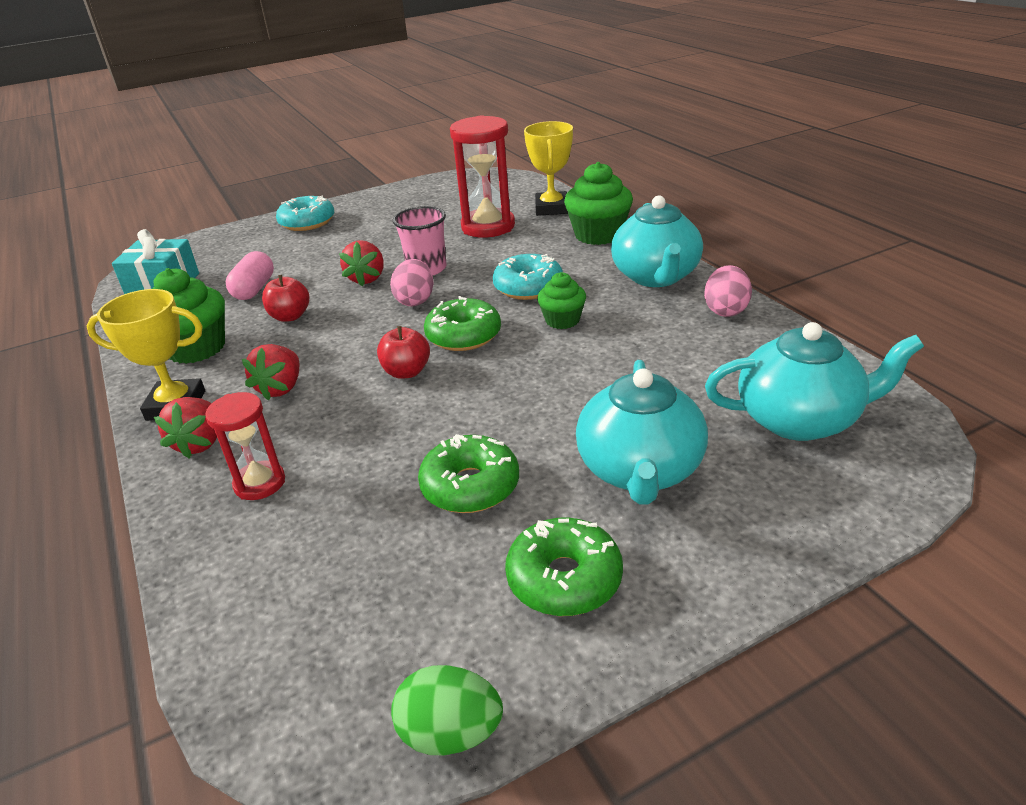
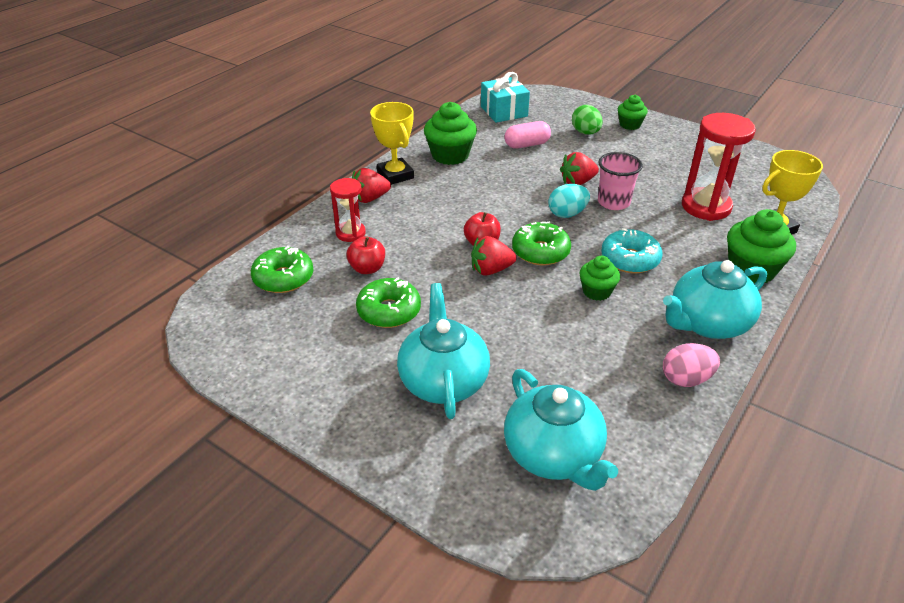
camera: 60 degrees right, 5 degrees up
(281, 388) = (433, 203): red strawberry -> red strawberry (491, 270)
(290, 316) = (507, 172): red apple -> red apple (367, 268)
(307, 222) = (630, 125): turquoise donut -> green cupcake
(415, 300) = (567, 214): pink egg -> turquoise egg
(450, 733) = (219, 365): green egg -> green egg (585, 133)
(564, 579) = (332, 374): green donut -> green donut (283, 278)
(639, 471) = (443, 381): turquoise teapot -> turquoise teapot turned 105 degrees clockwise

